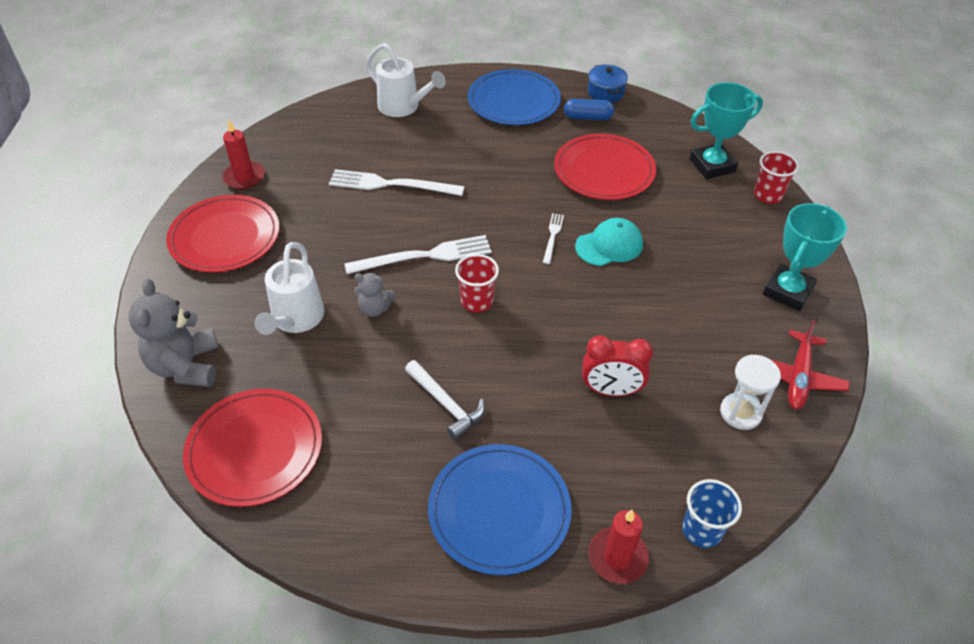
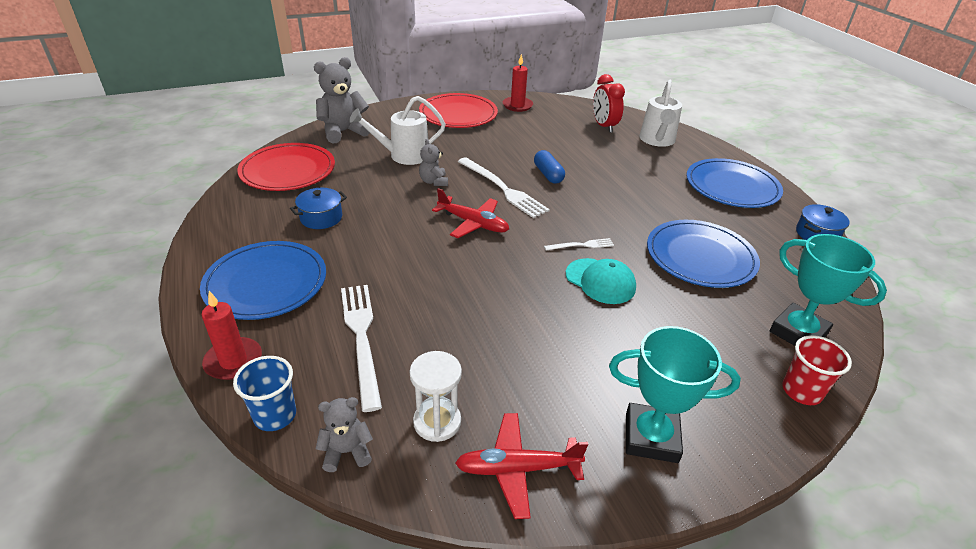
camera: 65 degrees right, 10 degrees down
(391, 184) = (565, 157): white fork -> white fork (361, 338)
(393, 434) = (321, 218): none -> blue pot
(446, 404) = (359, 234): white hammer -> none
(477, 301) = (473, 223): red cup -> red plane
(587, 117) = (764, 231): blue capsule -> blue capsule (548, 174)
(604, 170) = (700, 257): red plate -> blue plate
(611, 390) = (418, 319): red clock -> red clock (604, 126)
(756, 483) = (347, 452): none -> grey teddy bear

